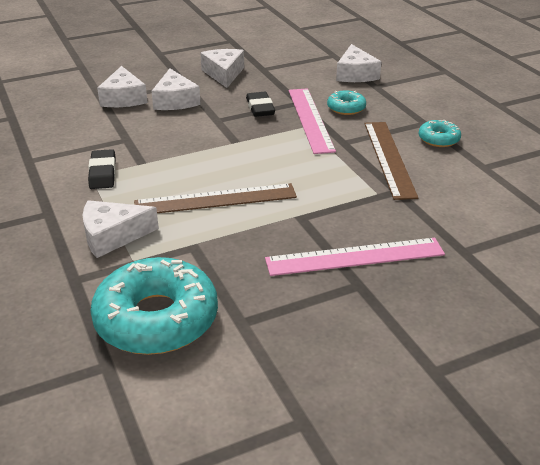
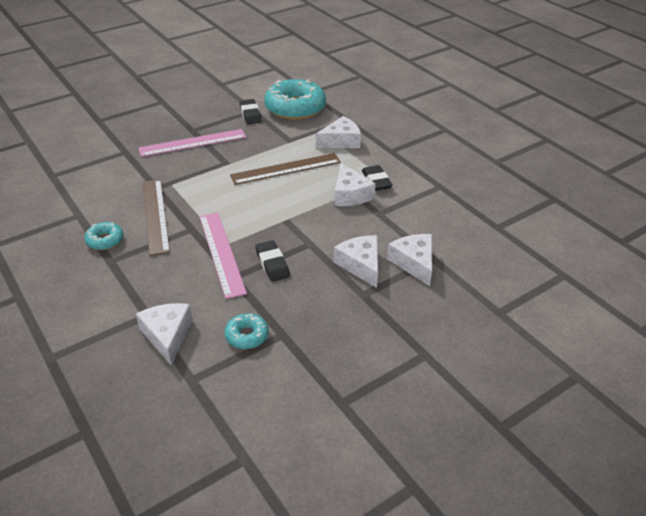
camera: 170 degrees right, 5 degrees up
(224, 74) = (326, 317): white cheese -> white cheese (350, 194)
(248, 311) = (250, 114): none -> black eraser
(346, 108) = (185, 273): turquoise donut -> turquoise donut (247, 336)

